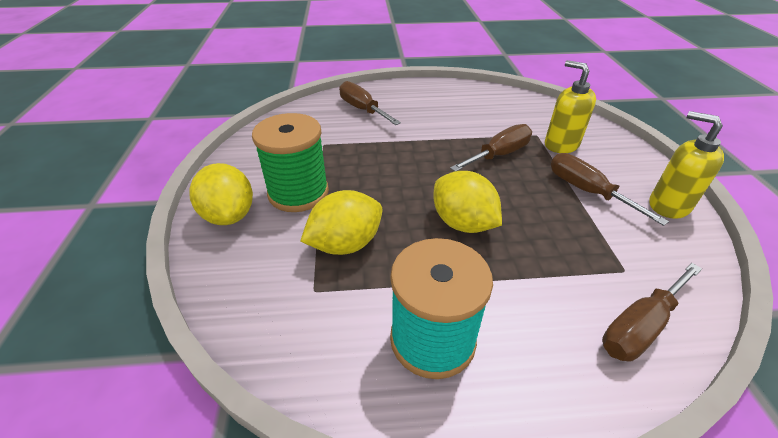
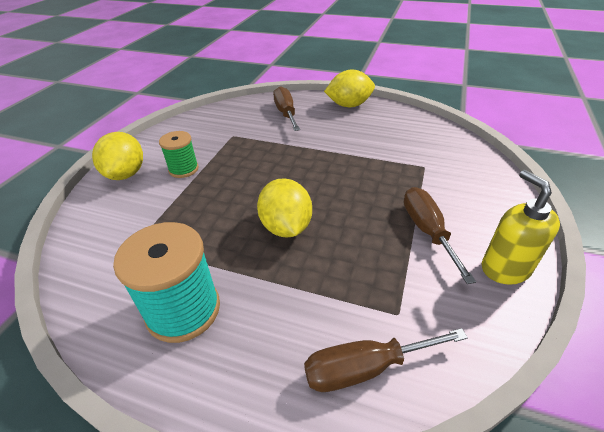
camera: 25 degrees right, 0 degrees up
(298, 193) = (183, 169): green spool -> green spool, size x0.59
(345, 244) = (184, 217): yellow lemon -> yellow lemon (349, 105)
(499, 155) = (370, 177): brown screwdriver -> none
(561, 145) = (440, 181): yellow soap dispenser -> none

